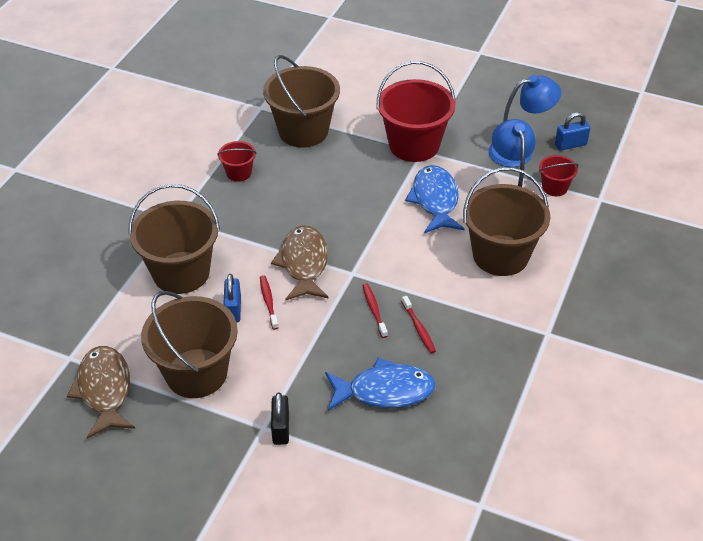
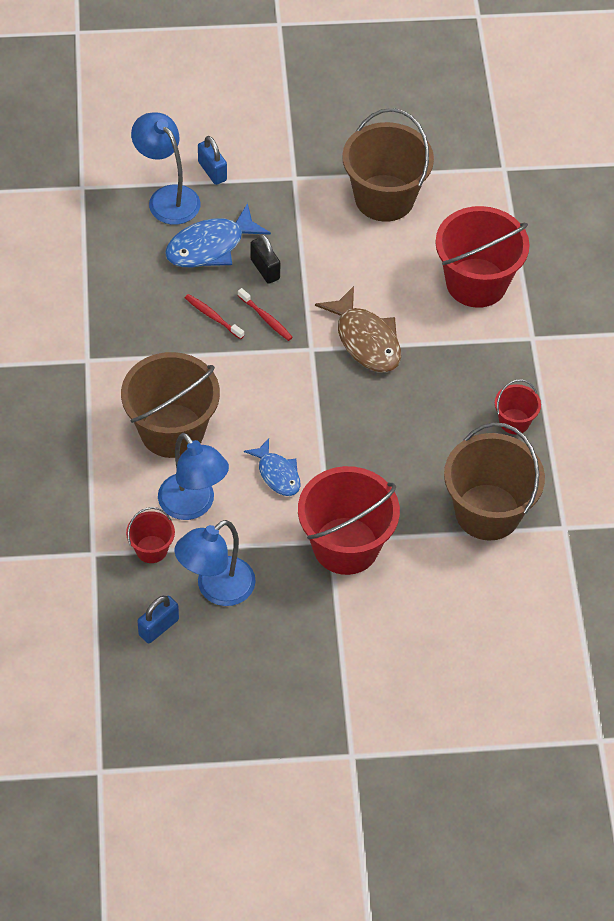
camera: 150 degrees right, 10 degrees up
(104, 390) = (449, 155): brown fish -> none
(181, 273) = (476, 283): brown bucket -> red bucket
(233, 309) = (397, 266): blue padlock -> blue padlock (212, 171)
(268, 302) = (371, 287): red toothbrush -> none
(281, 429) = (279, 182): black padlock -> black padlock (265, 269)
(398, 457) = (167, 197): none -> blue lamp
(435, 200) = (277, 474): blue fish -> blue fish, size x0.63

